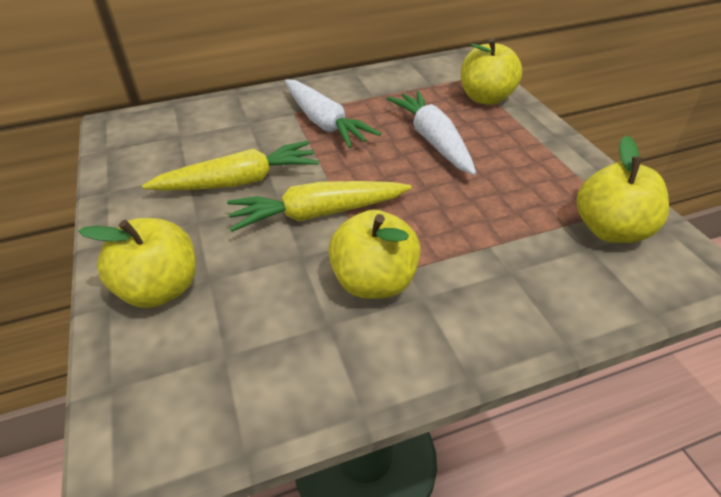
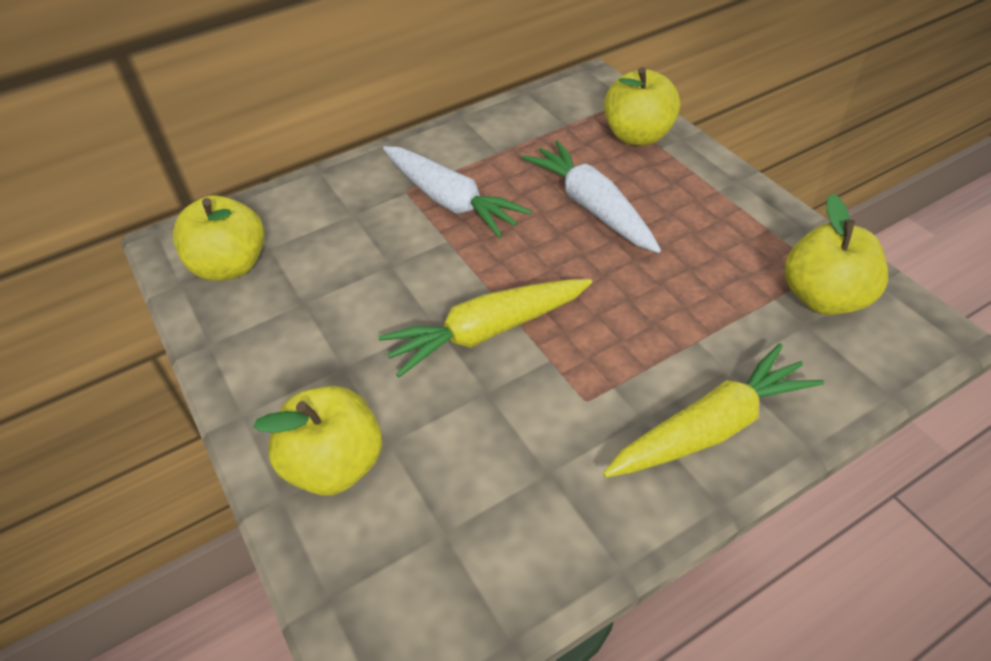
camera: 10 degrees left, 5 degrees up
(239, 182) = (374, 303): yellow carrot -> yellow carrot (710, 428)
(374, 282) = (582, 410): yellow apple -> yellow apple (231, 266)

